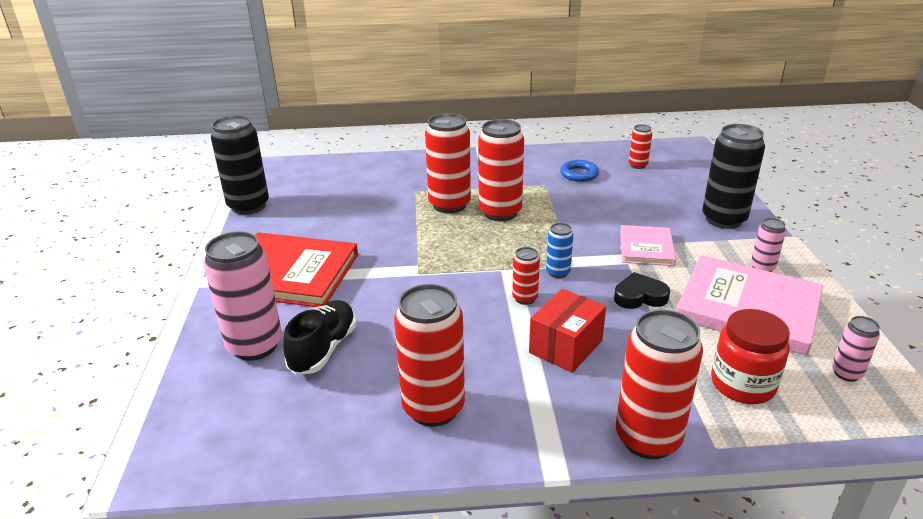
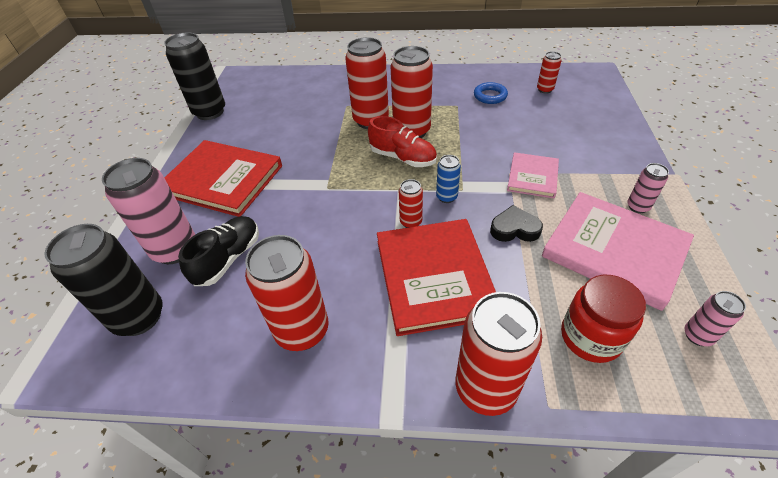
camera: 10 degrees right, 15 degrees up
(497, 239) = (403, 158): none -> red shoe
(566, 347) = (434, 277): red box -> red book
(723, 219) = (612, 151): black can -> black can (139, 317)

